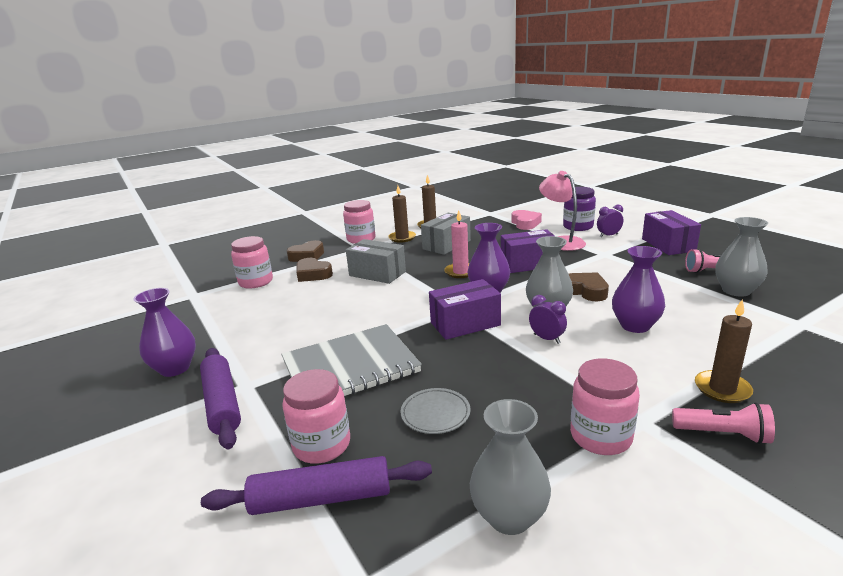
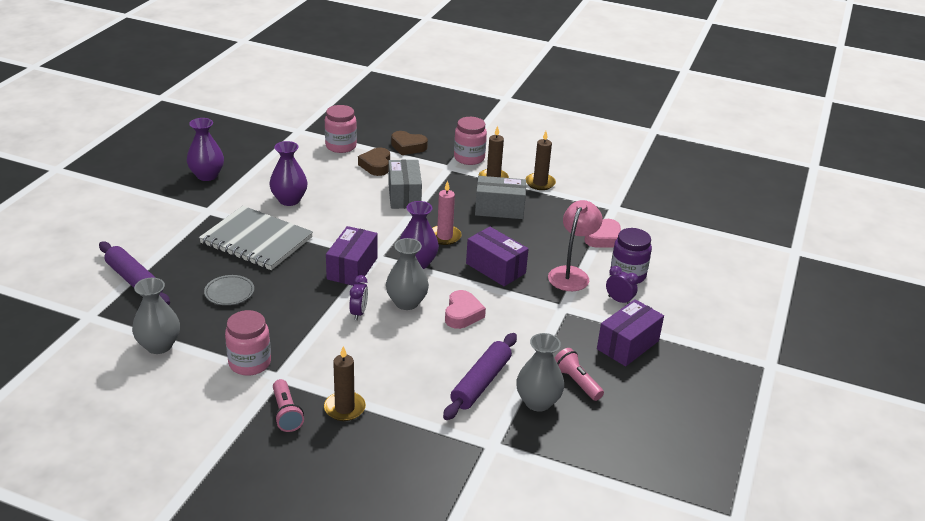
camera: 50 degrees right, 10 degrees up
(222, 403) = (186, 211): purple rolling pin -> purple rolling pin (480, 383)
(322, 445) = (174, 263): pink jar -> none
(465, 324) = (352, 268): purple box -> purple box turned 75 degrees clockwise
(586, 291) = (462, 314): brown heart -> pink heart
(635, 326) = (415, 352): purple vase -> purple vase (289, 200)

